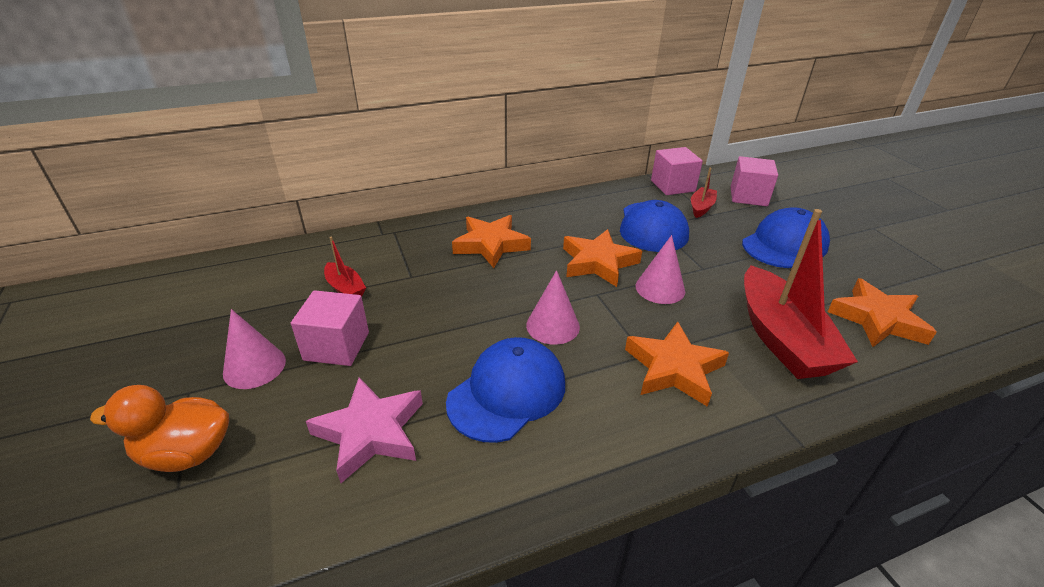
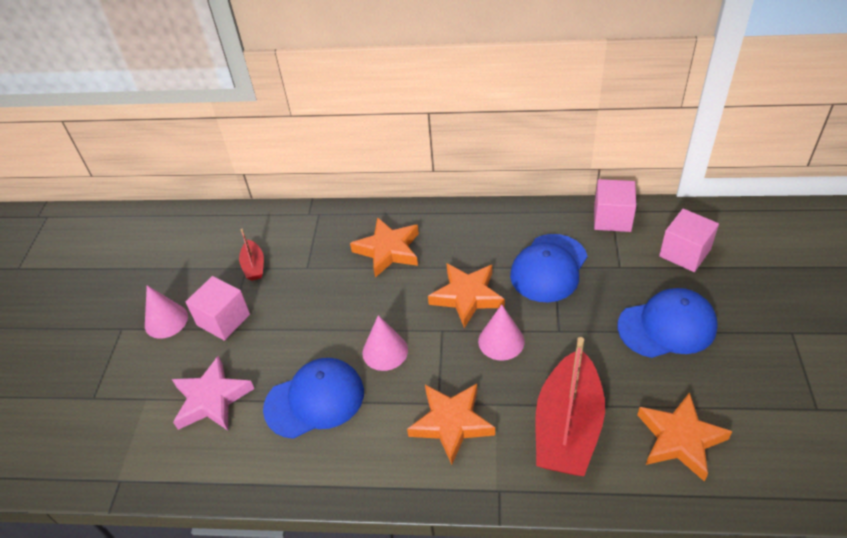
camera: 30 degrees right, 10 degrees up
(186, 453) = (105, 375): orange duck -> none
(701, 207) = (619, 255): red boat -> none

